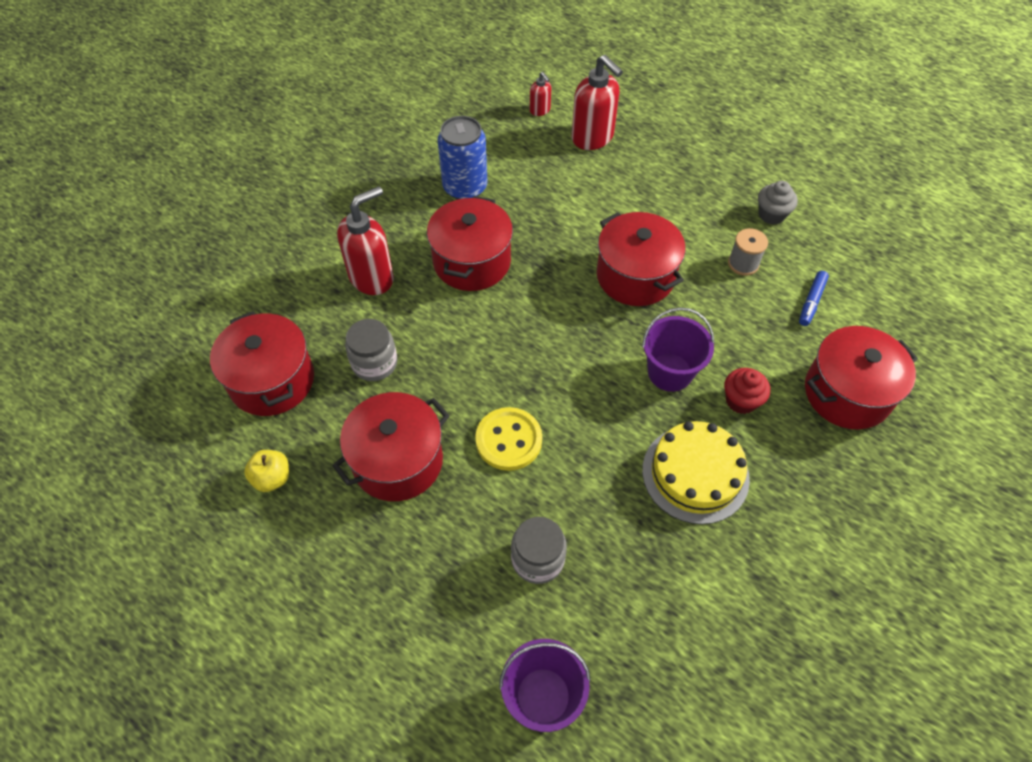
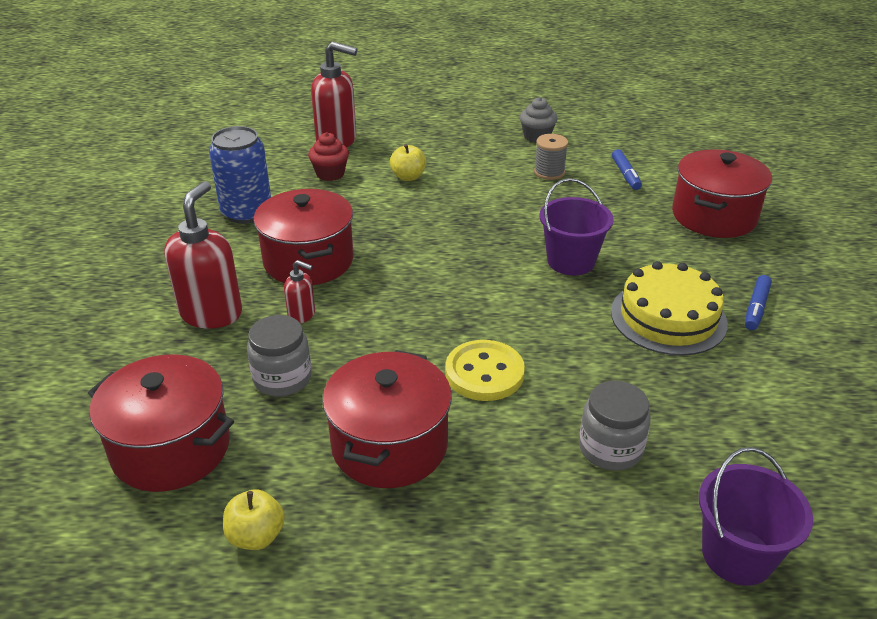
camera: 35 degrees left, 20 degrees down
(540, 110) = (268, 139): red soap dispenser -> red soap dispenser (302, 315)
(617, 209) = (408, 177): none -> yellow apple
(635, 276) = (472, 212): red pot -> none
(741, 400) = (646, 254): red cupcake -> red cupcake (330, 174)
(780, 509) = (756, 308): none -> blue marker

